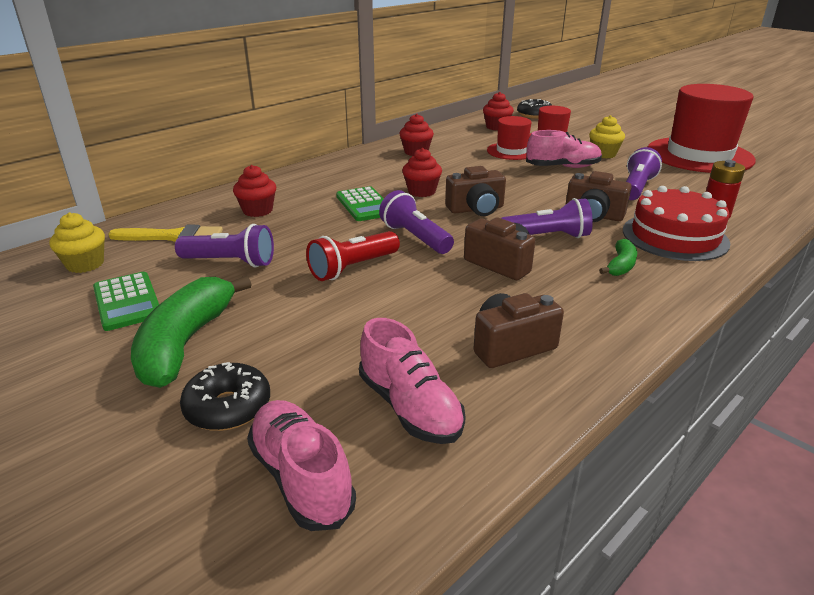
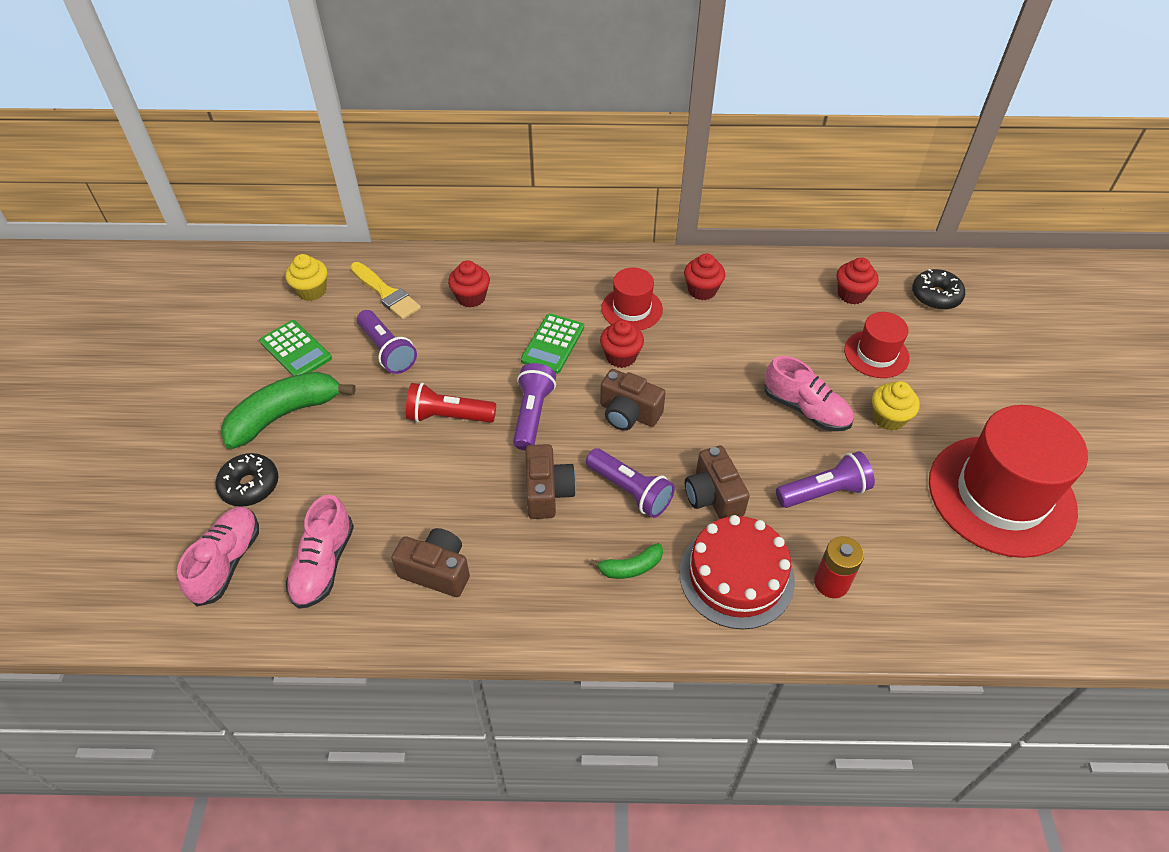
camera: 45 degrees right, 20 degrees up
(127, 301) = (296, 350): green calculator -> green calculator turned 60 degrees counterclockwise
(511, 151) = (797, 349): red hat -> red hat (632, 309)

